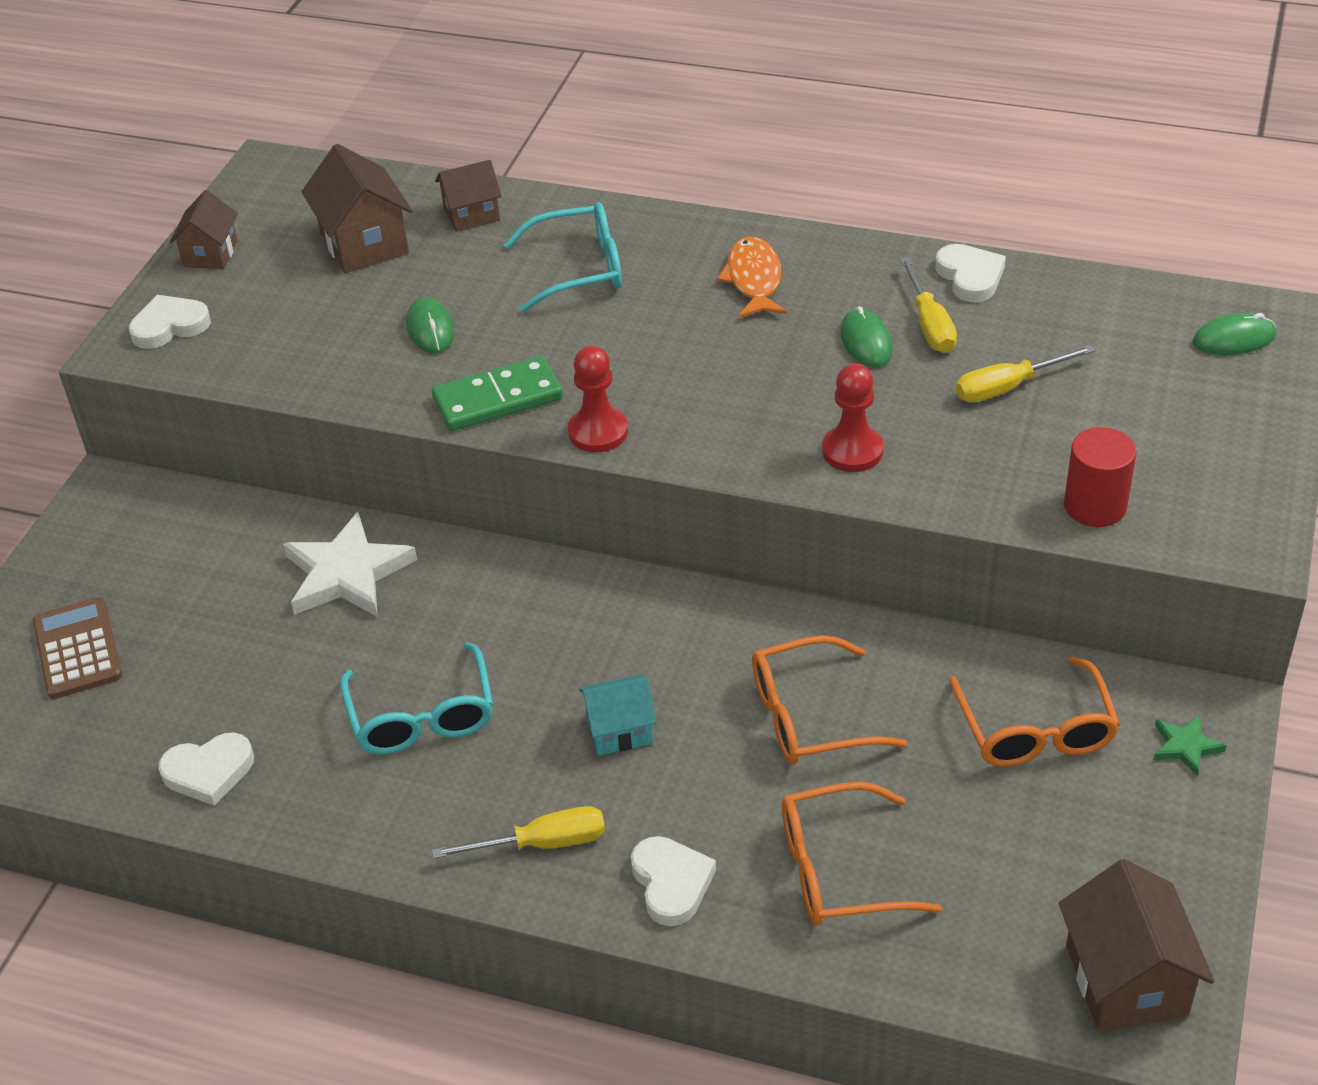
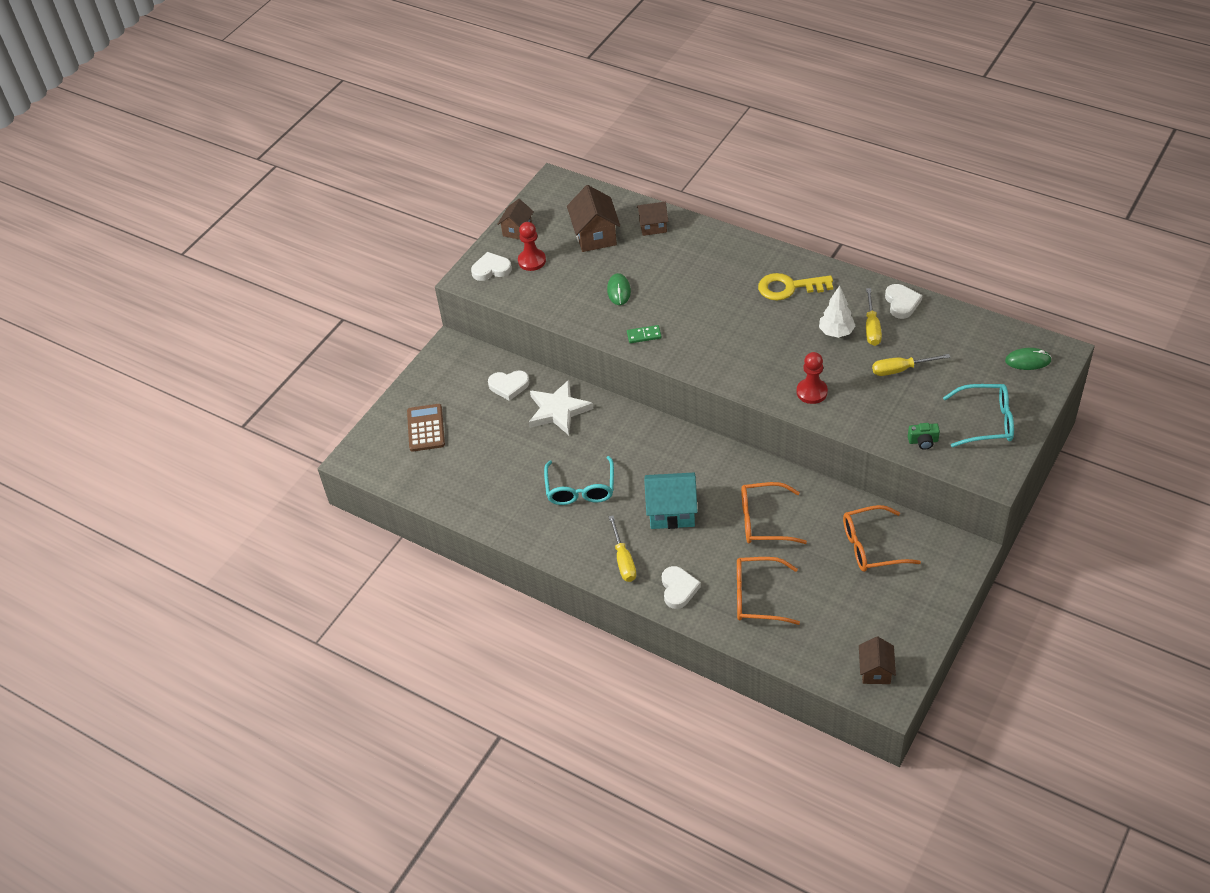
camera: 15 degrees right, 5 degrees up
(209, 772) = (478, 499): white heart -> white heart (509, 386)
(498, 399) = (644, 335): green domino -> green domino, size x0.54
(542, 843) = (623, 560): yellow screwdriver -> yellow screwdriver turned 75 degrees clockwise
(579, 269) = (700, 268): turquoise glasses -> turquoise glasses (986, 422)
(598, 432) = (689, 361): red pawn -> red pawn (532, 261)
(619, 730) = (671, 512): turquoise house -> turquoise house, size x1.59
(754, 280) = (788, 287): orange fish -> yellow key
(866, 342) = (836, 332): green mouse -> white tree
(1035, 730) = (871, 546): orange glasses -> orange glasses turned 75 degrees clockwise
(1095, 506) = (923, 441): red cylinder -> green camera
(1126, 980) = (875, 671): brown house -> brown house, size x0.63
(1185, 746) = (942, 567): green star -> none

